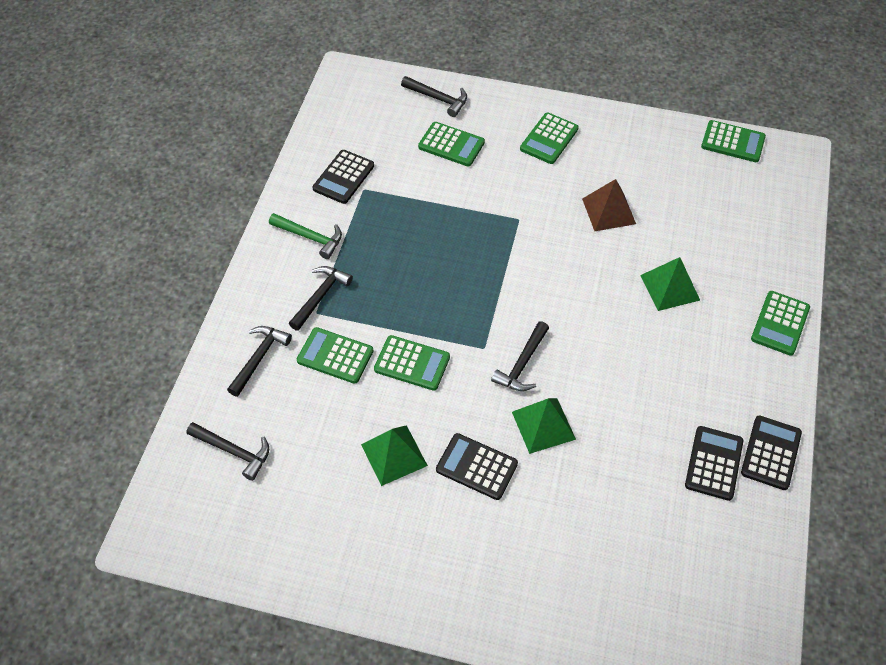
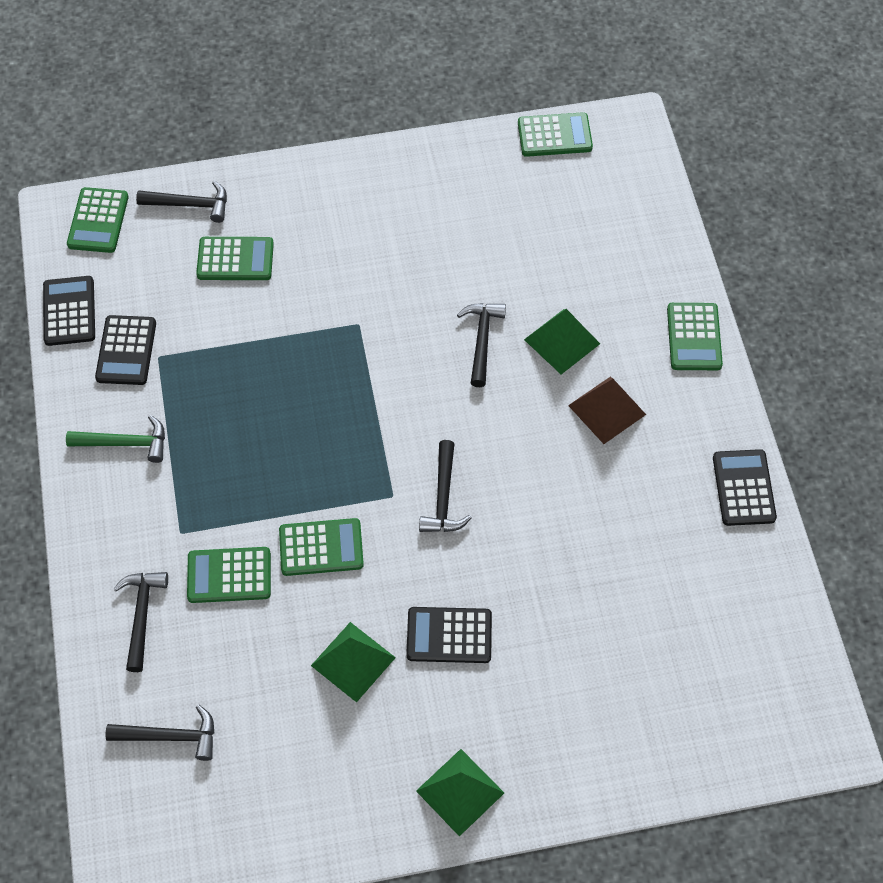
camera: 25 degrees left, 5 degrees up
(320, 296) = (175, 511): black hammer -> black hammer (482, 340)
(543, 425) = (498, 558): green pyramid -> green pyramid (460, 791)
(549, 139) = (346, 209): green calculator -> green calculator (98, 221)
(608, 211) = (455, 274): brown pyramid -> brown pyramid (607, 409)
(713, 463) = (692, 524): black calculator -> black calculator (69, 311)

